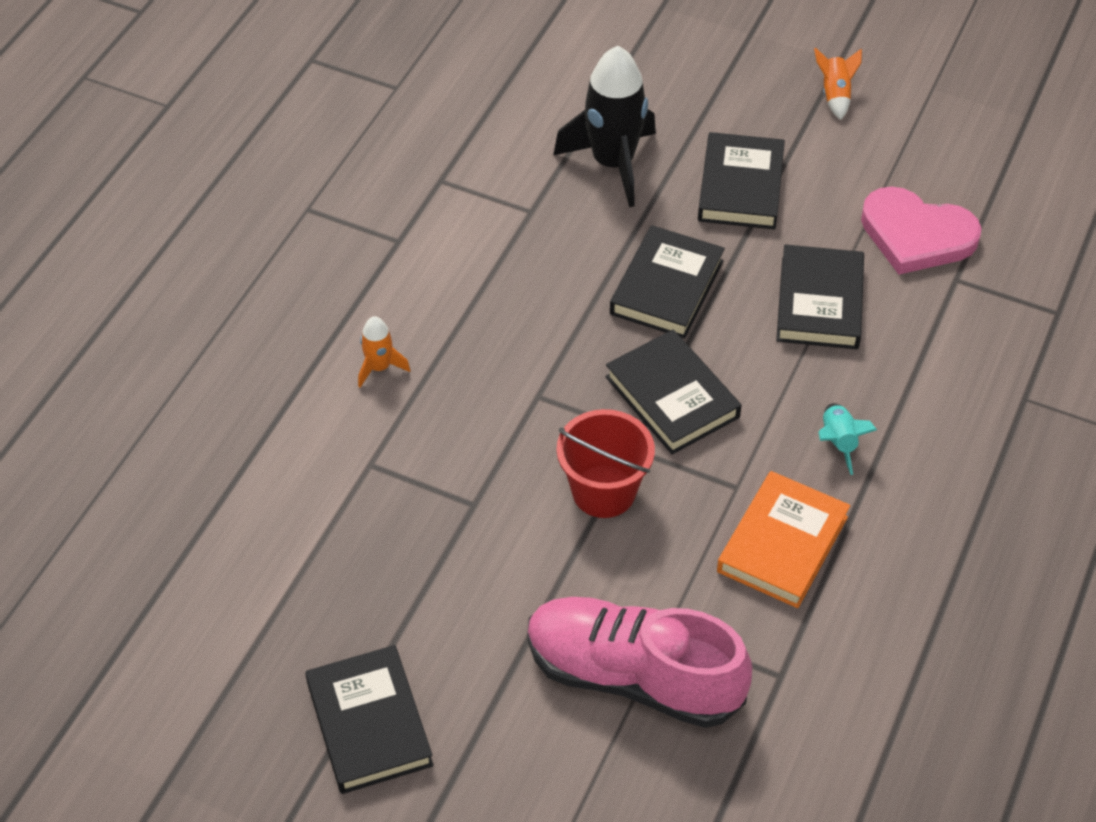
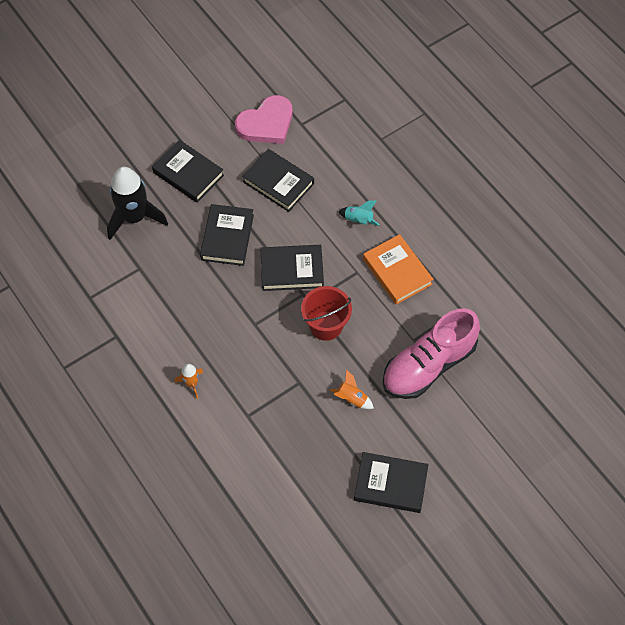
camera: 60 degrees left, 10 degrees up
(667, 287) = (227, 237): black book -> black book turned 45 degrees clockwise
(835, 95) = (160, 104): orange rocket -> orange rocket (351, 398)

